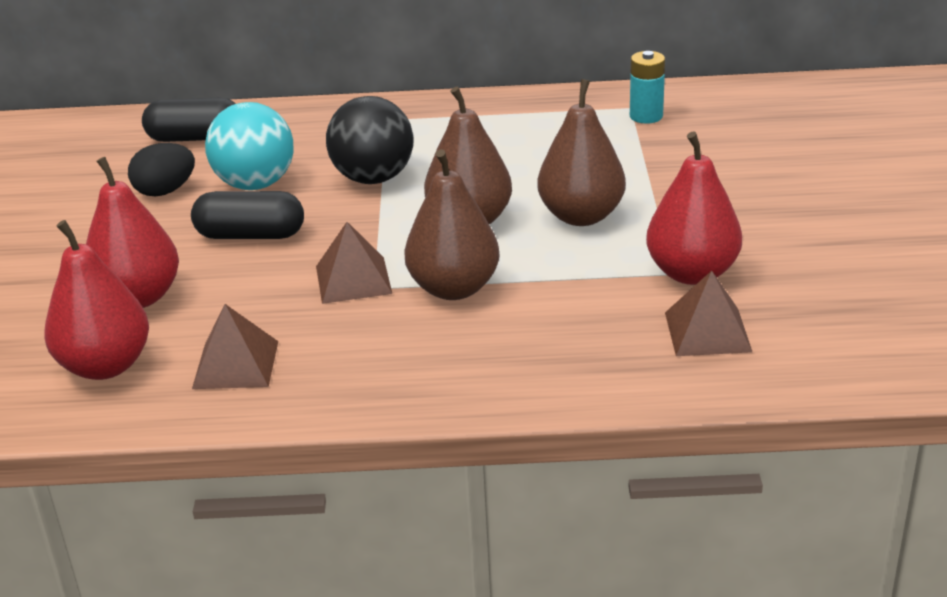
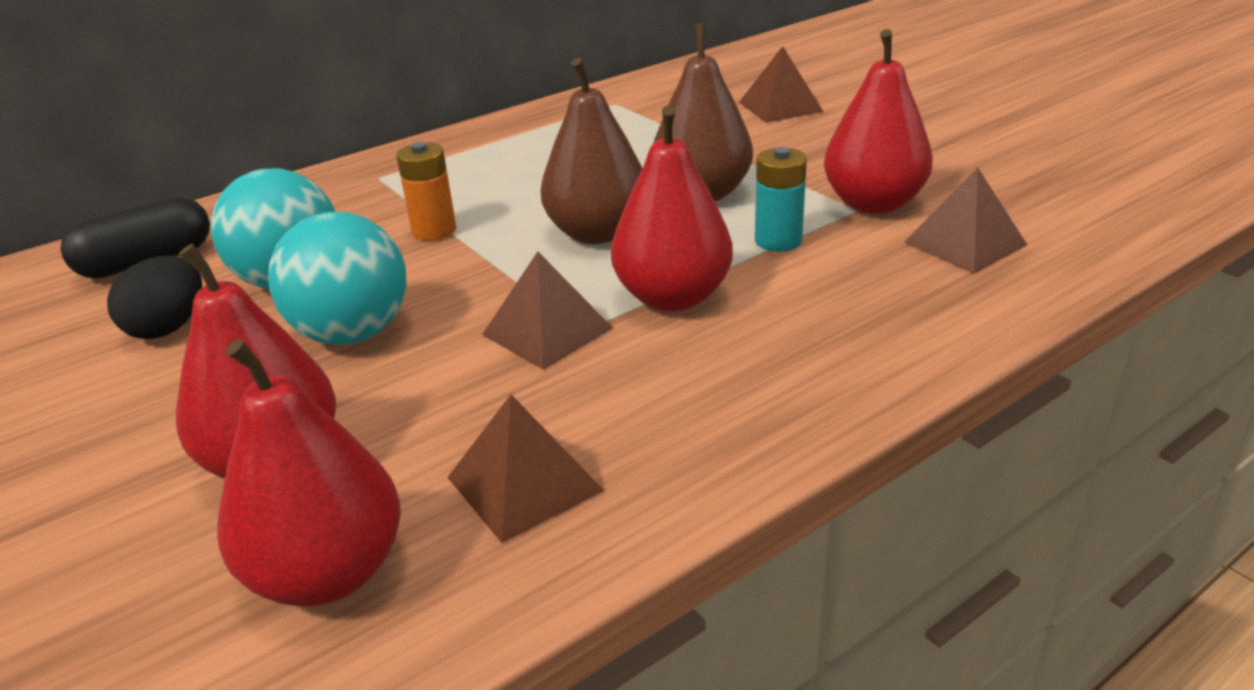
camera: 35 degrees left, 0 degrees up
(250, 235) = (352, 333): black capsule -> turquoise ball
(373, 178) = (434, 230): black ball -> orange battery
(453, 288) = (672, 297): brown pear -> red pear
(646, 116) = (640, 105): turquoise battery -> turquoise battery (778, 241)
(756, 156) = (780, 107): none -> brown pyramid

